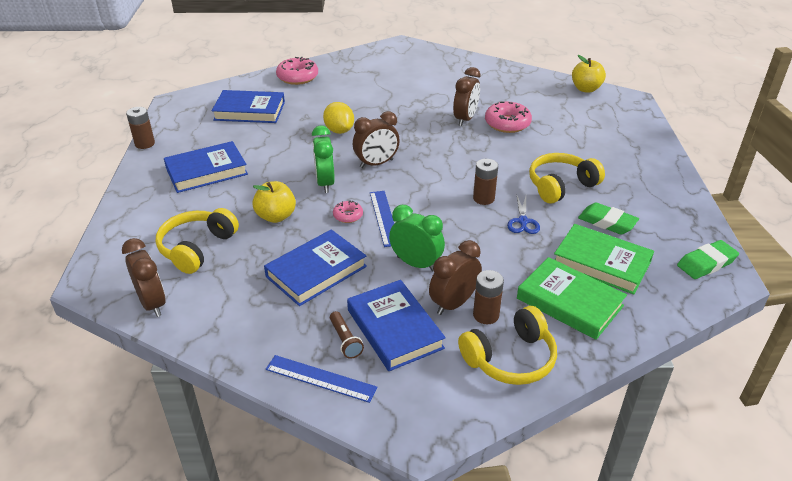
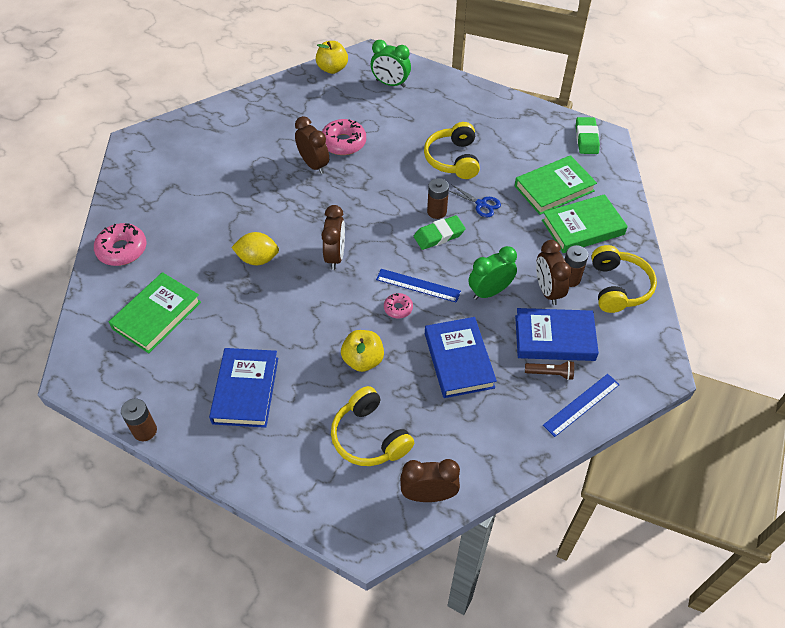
camera: 60 degrees left, 15 degrees up
(249, 111) = (157, 315): blue book -> green book
(325, 183) = (338, 305): green clock -> green clock (390, 84)
(607, 222) = (513, 160): green eraser -> green eraser (439, 235)

